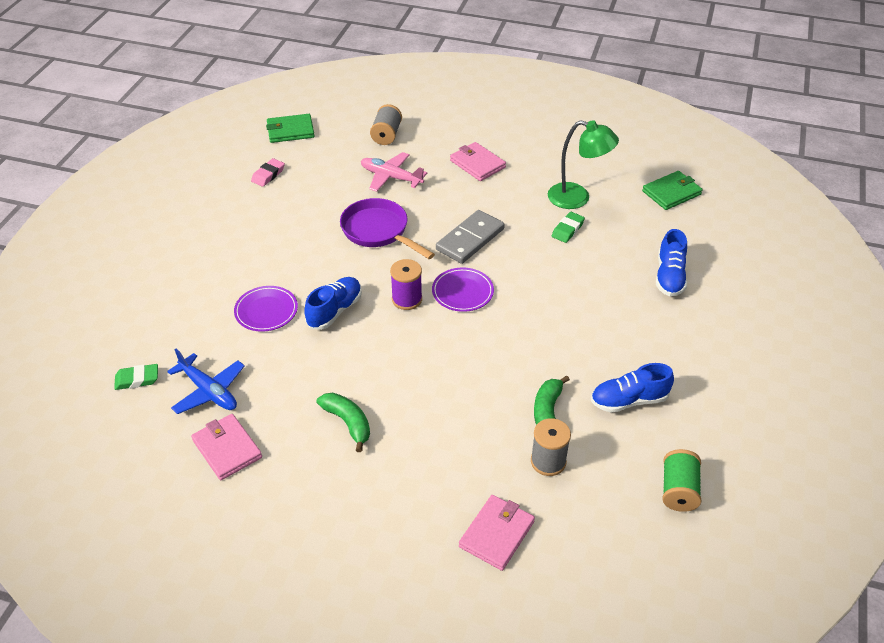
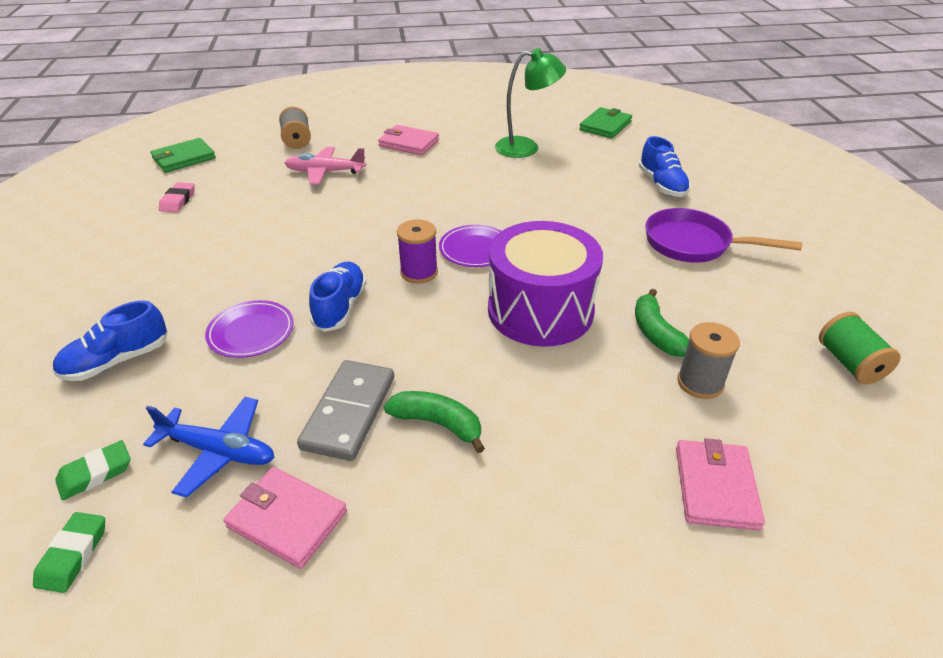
camera: 25 degrees left, 5 degrees down
(378, 231) = (343, 220): purple pan -> purple pan (693, 244)
(470, 239) = (448, 203): grey domino -> grey domino (349, 412)
(475, 363) = (540, 310): none -> purple drum
(567, 230) = (538, 172): green eraser -> green eraser (73, 555)
(629, 400) = (723, 296): blue shoe -> blue shoe (117, 361)

